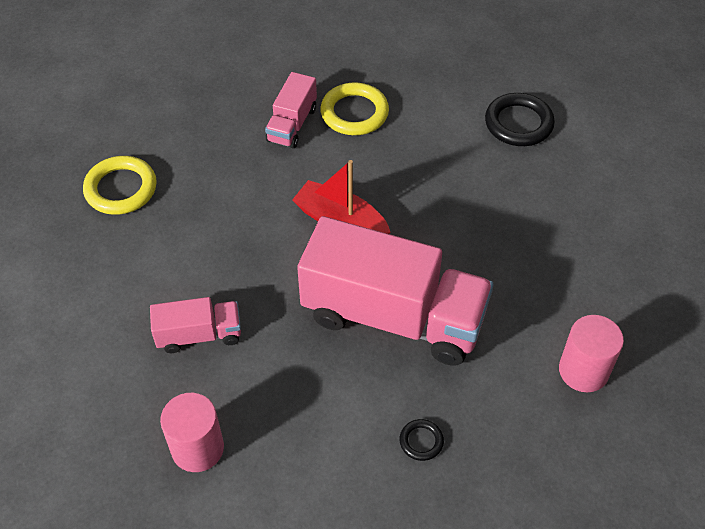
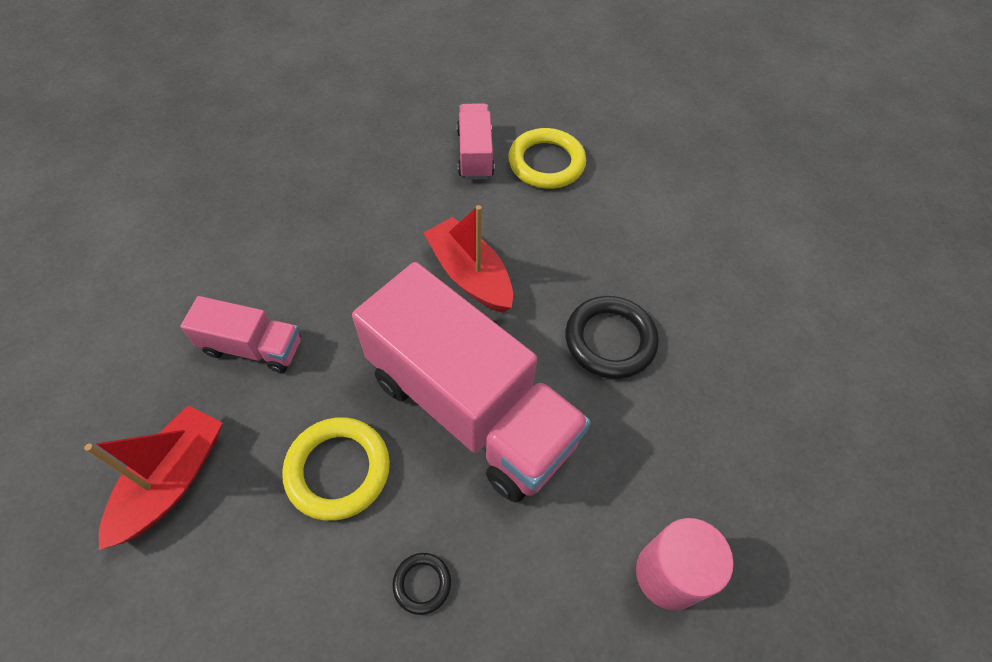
camera: 20 degrees right, 5 degrees up
(121, 189) = (270, 163): yellow ring -> yellow ring (338, 470)
(197, 448) = (172, 481): pink cylinder -> red boat
(292, 124) = (475, 154): pink truck -> pink truck turned 135 degrees clockwise
(518, 123) = (724, 233): black ring -> black ring (610, 340)

